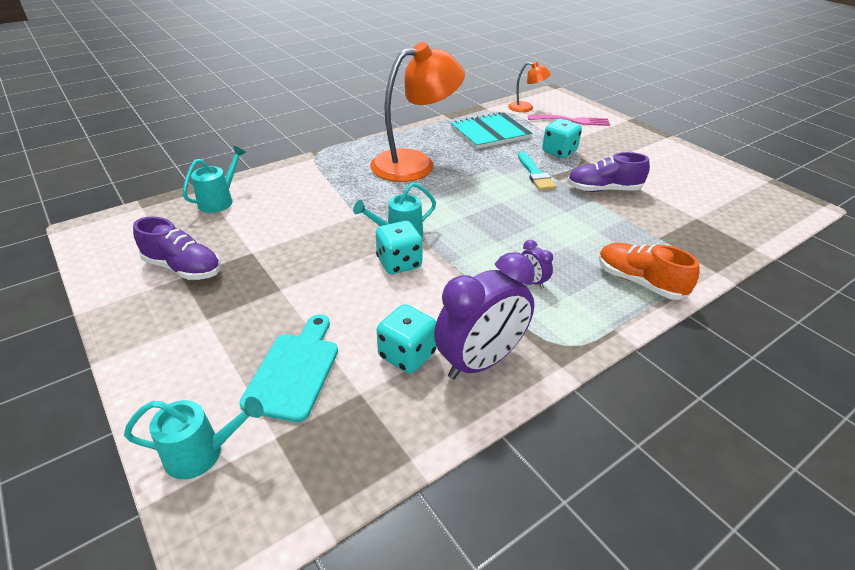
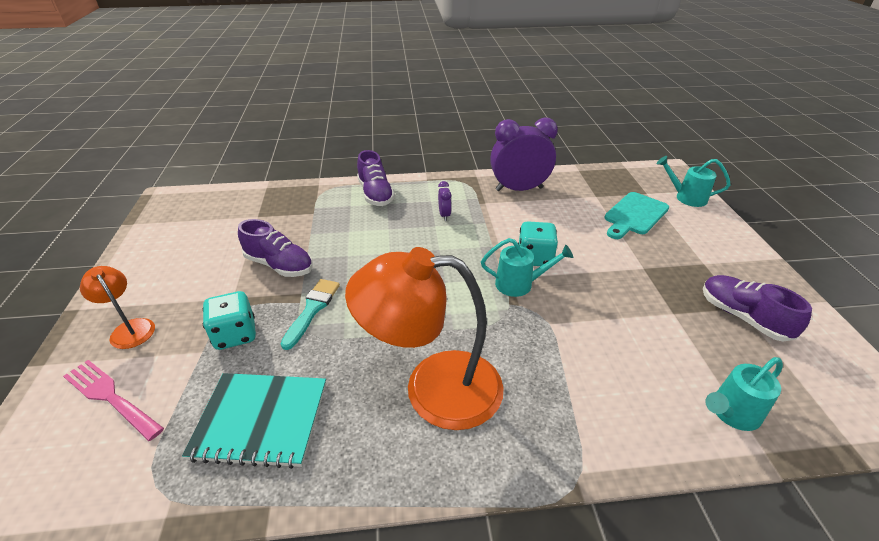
camera: 150 degrees left, 0 degrees up
(407, 355) = (560, 203): turquoise dice -> none
(526, 108) = (107, 477): orange lamp -> orange lamp (130, 328)
(639, 282) = (375, 194): orange shoe -> purple shoe

